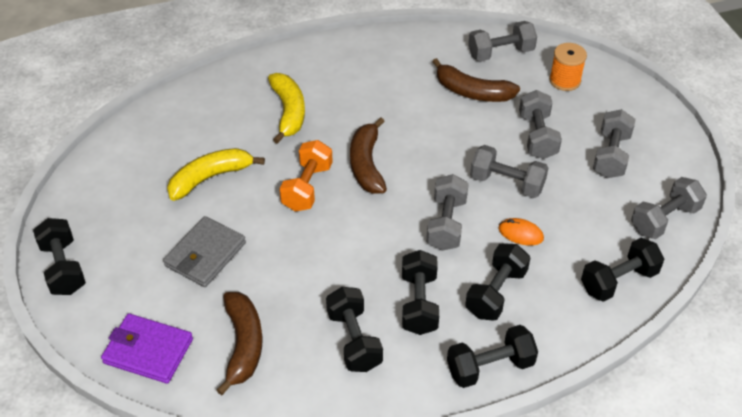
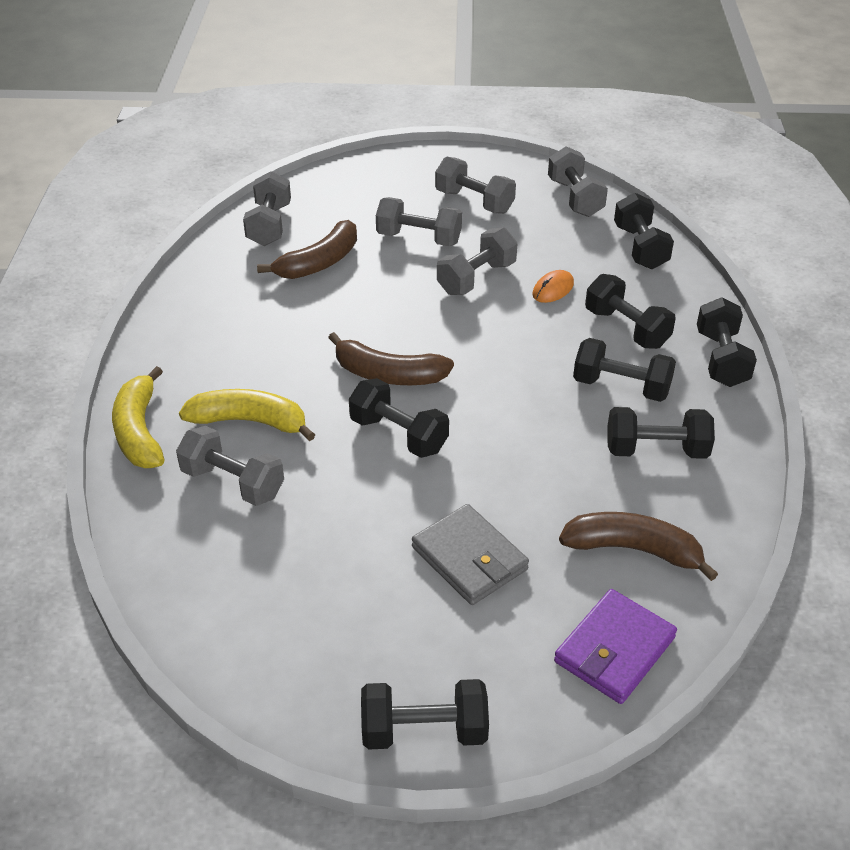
camera: 70 degrees left, 5 degrees down
(210, 178) = (329, 526): yellow banana -> yellow banana (139, 431)
(307, 187) = (399, 435): orange dumbbell -> black dumbbell
(446, 224) = (515, 337): grey dumbbell -> grey dumbbell (233, 482)
(565, 80) = (346, 196): orange spool -> none

